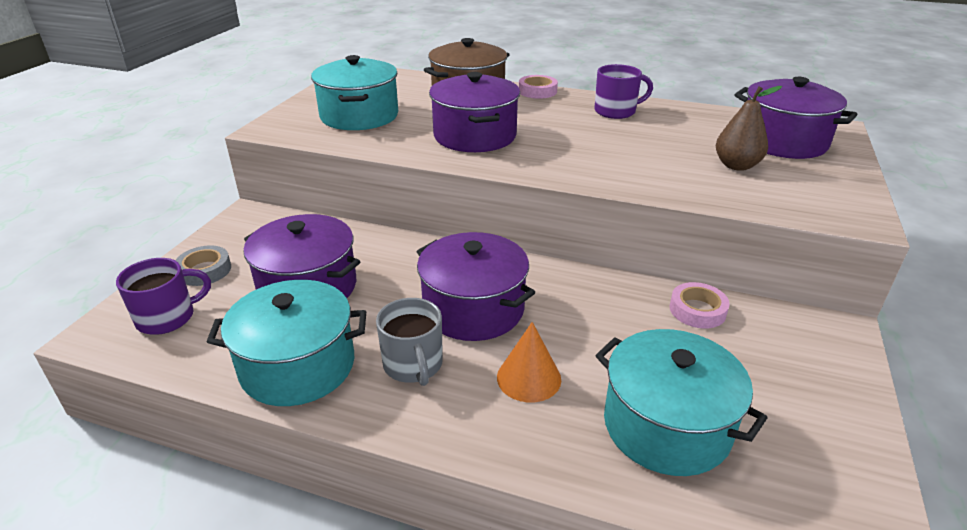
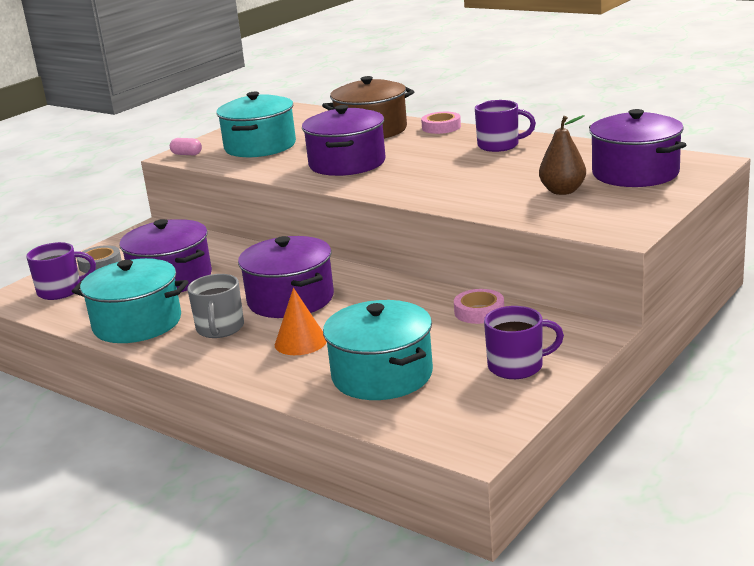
camera: 20 degrees right, 10 degrees down
(278, 128) = (187, 154): none -> pink capsule
(806, 392) = (517, 366): none -> purple mug

